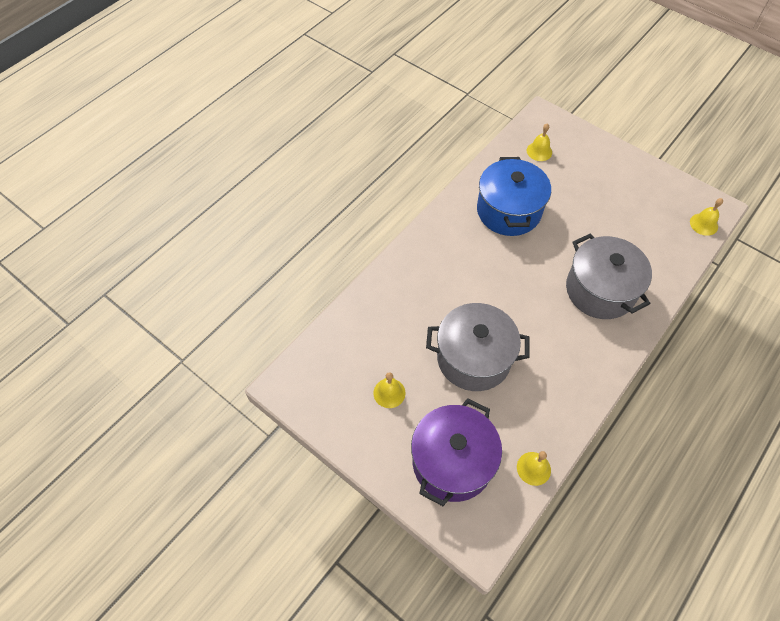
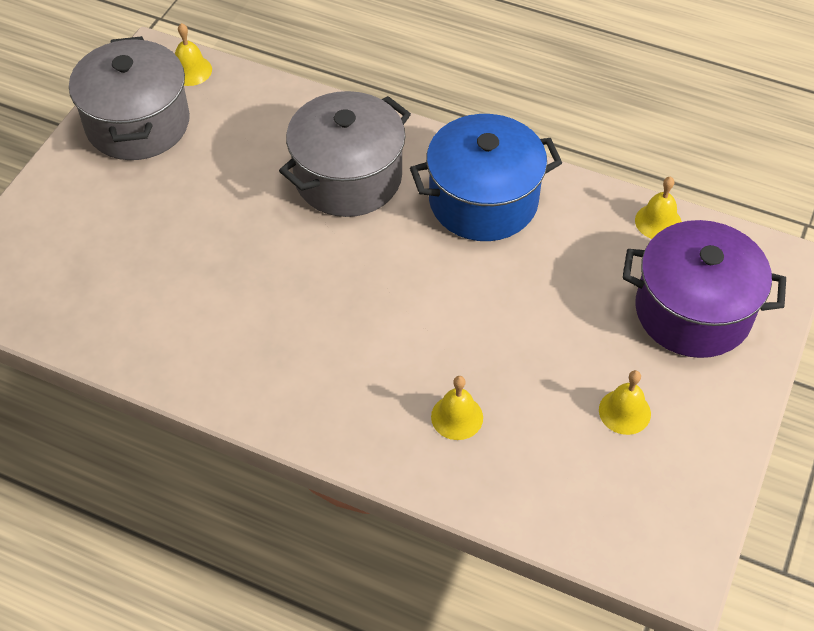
camera: 105 degrees left, 5 degrees down
(473, 358) = (522, 313): grey pot -> grey pot (138, 123)
(508, 211) = (217, 311): blue pot -> blue pot (483, 201)
(539, 151) = (63, 285): yellow bell -> yellow bell (457, 417)

